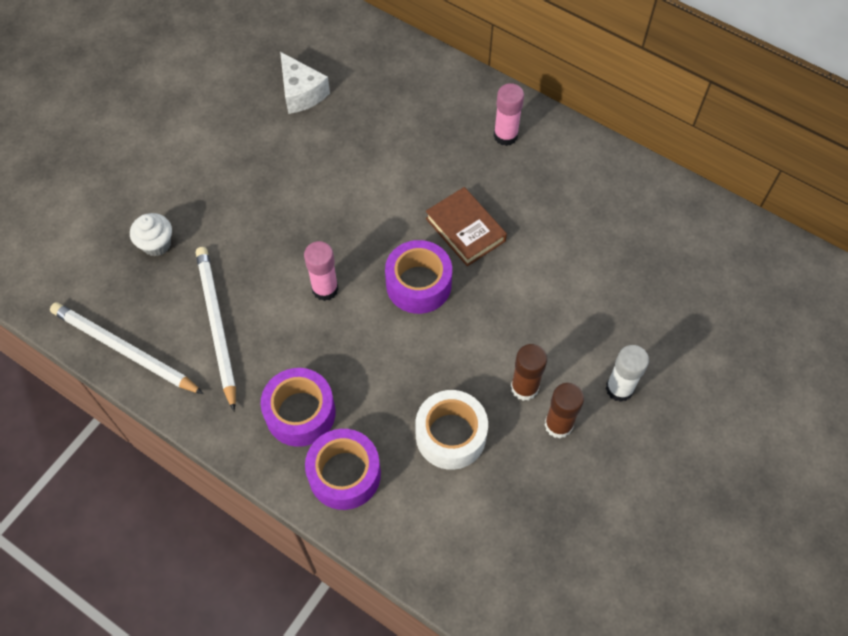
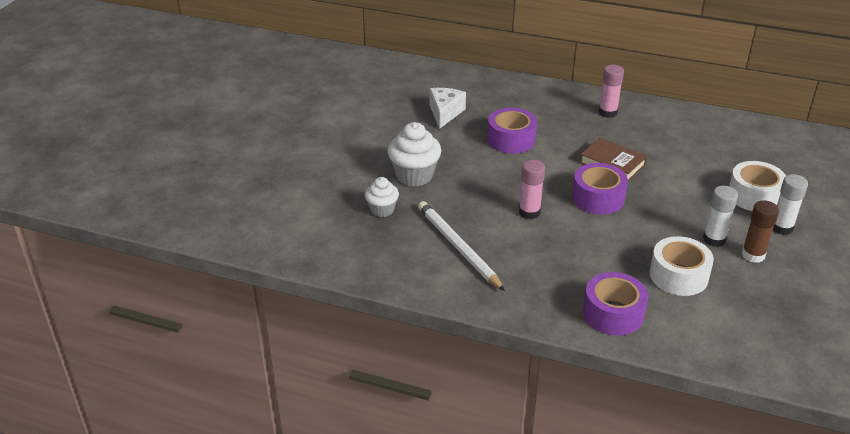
camera: 15 degrees left, 25 degrees down
(124, 350) = (391, 274): white pencil -> none
(218, 195) = (414, 175): none -> white cupcake
(300, 413) = (555, 285): purple tape -> purple tape (511, 140)
(301, 93) = (445, 113): white cheese -> white cheese turned 120 degrees counterclockwise
(524, 387) = (714, 239): brown glue stick -> white glue stick
(615, 326) = (754, 196): none -> white tape

